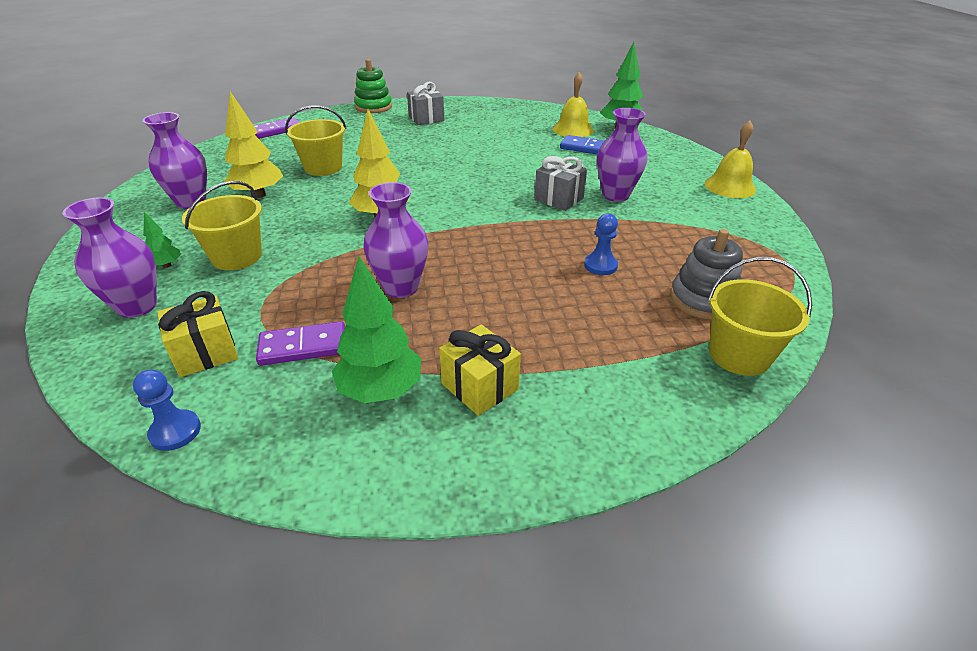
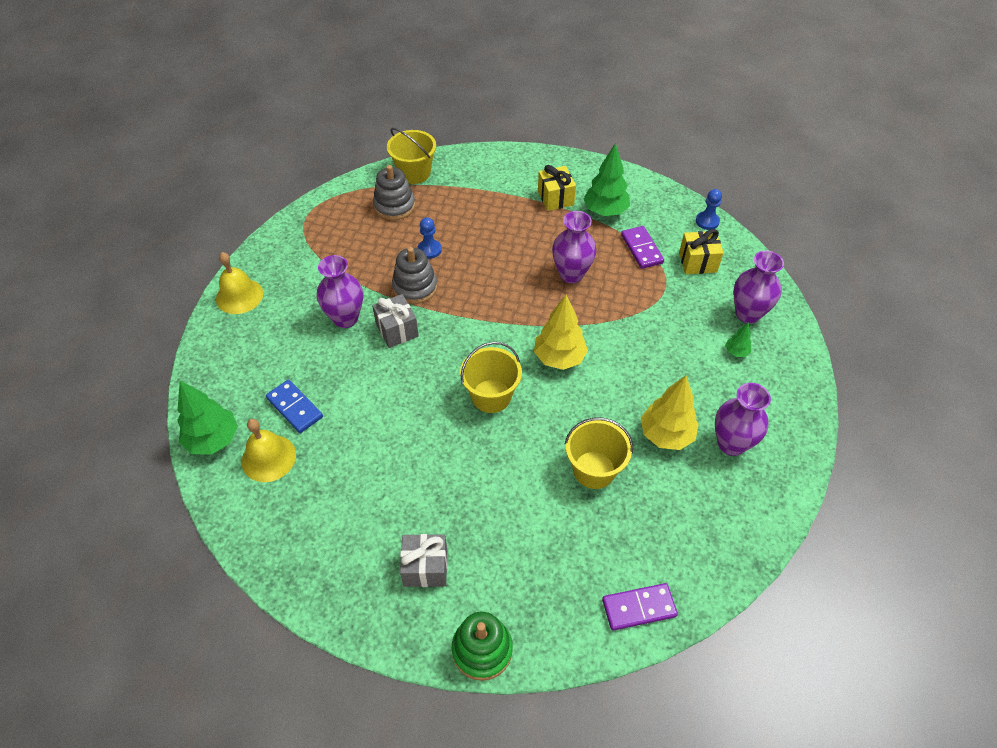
camera: 155 degrees left, 15 degrees up
(237, 257) = (683, 344): yellow bucket -> yellow bucket (491, 396)
(303, 346) = (641, 249): purple domino -> purple domino turned 60 degrees clockwise
(577, 230) = (415, 287): none -> grey stacking toy

